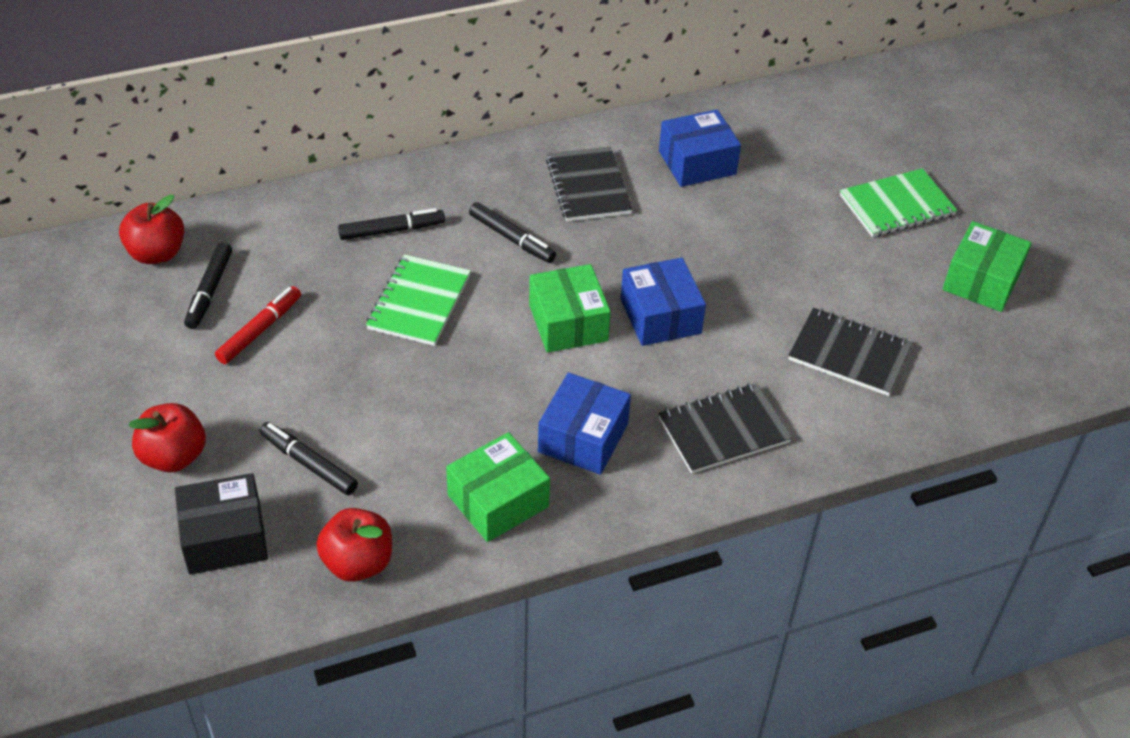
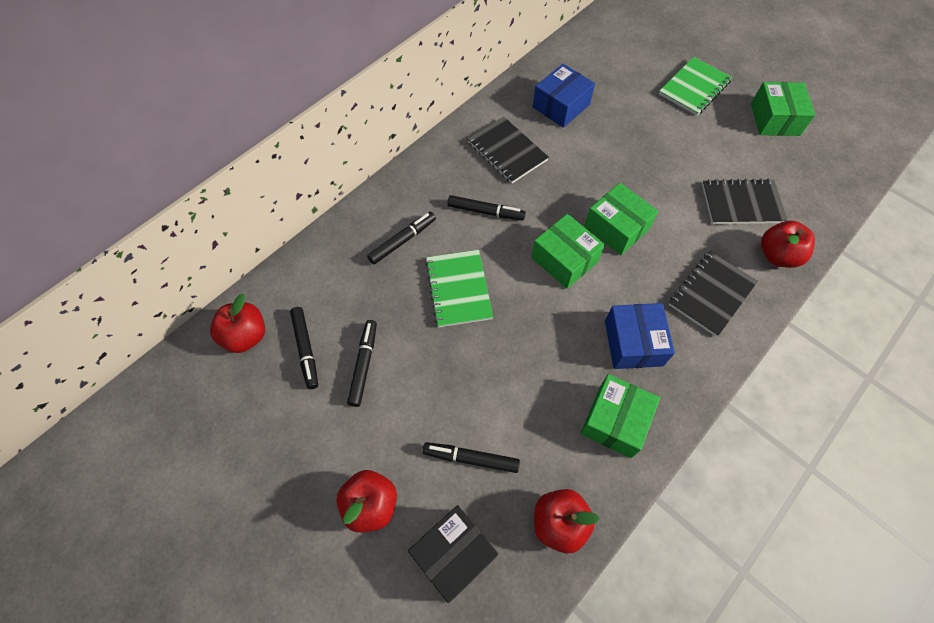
camera: 25 degrees left, 15 degrees up
(260, 330) = (364, 365): red marker -> black marker
(660, 316) = (616, 228): blue box -> green box
(848, 426) = (777, 255): none -> red apple

